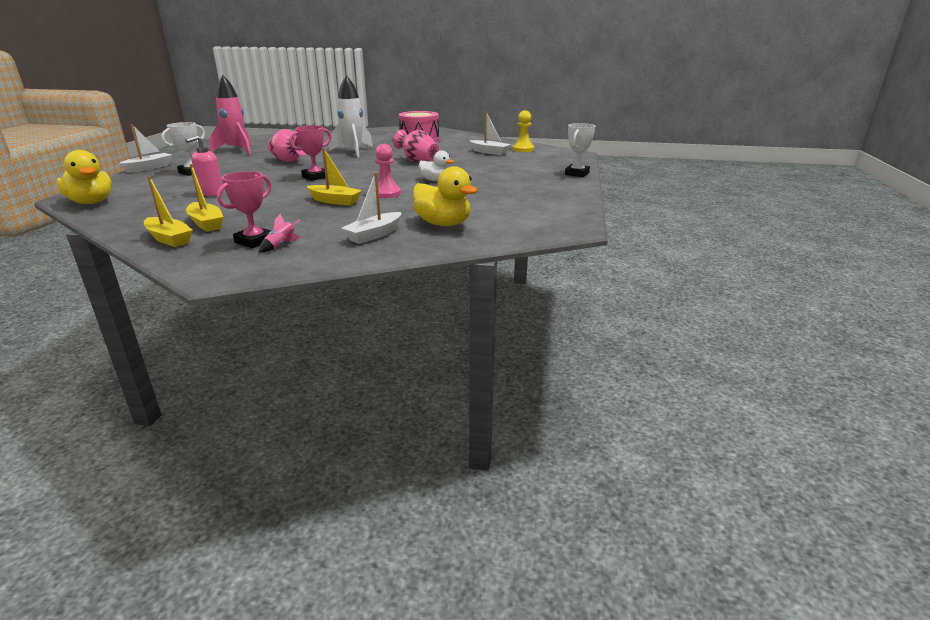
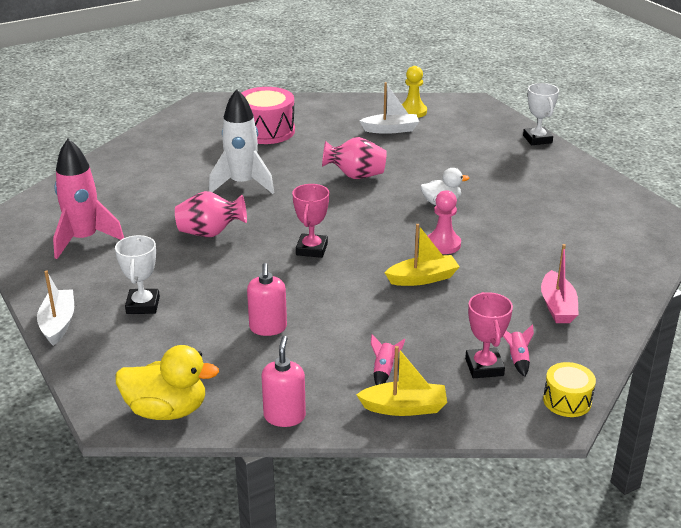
camera: 40 degrees left, 5 degrees up
(118, 221) = (284, 416): none -> pink soap dispenser
(206, 223) = (384, 371): yellow boat -> pink rocket
(249, 272) = (567, 401): none -> yellow drum
(374, 235) = (557, 306): white boat -> pink boat
(443, 224) = (577, 265): yellow duck -> none

